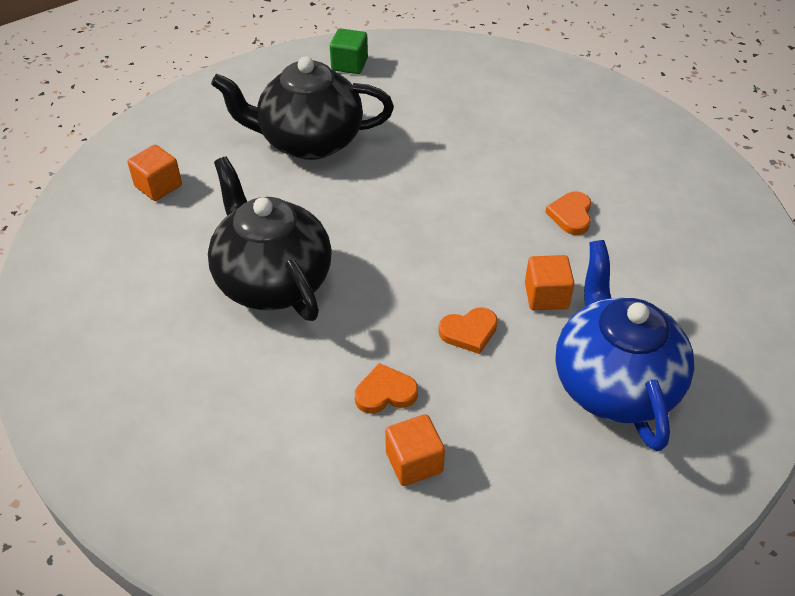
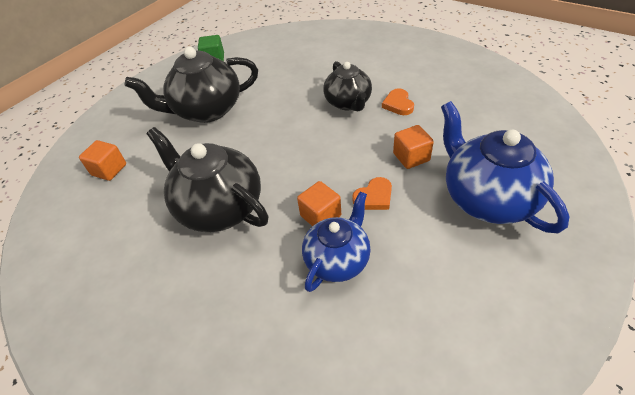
camera: 15 degrees left, 0 degrees up
(385, 392) = (338, 260): orange heart -> blue teapot
(414, 462) = (385, 305): orange cube -> orange cube (320, 216)
(503, 191) = (348, 103): none -> black teapot

